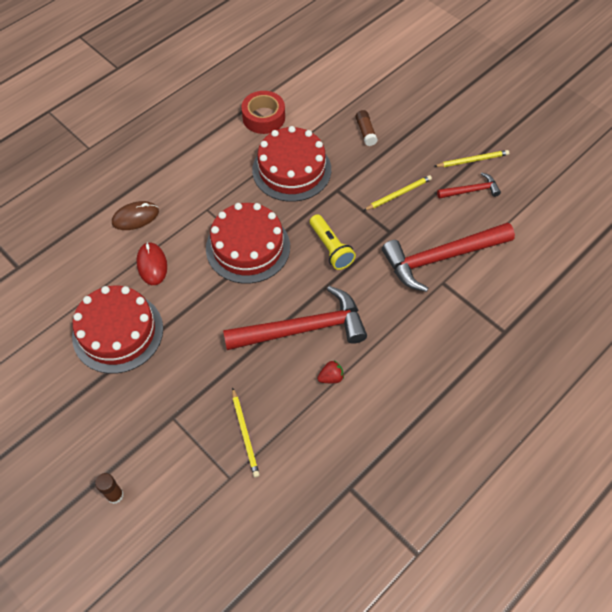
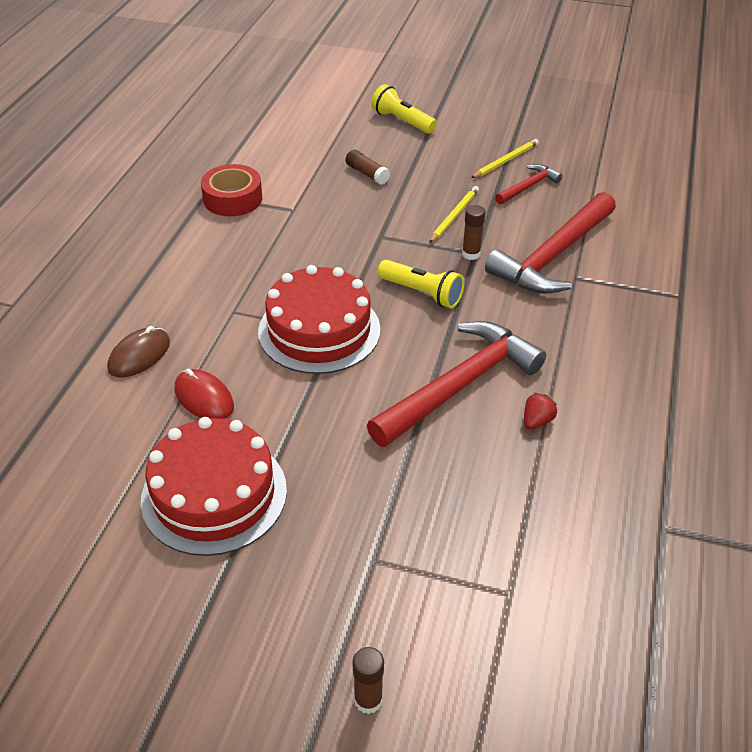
camera: 30 degrees left, 15 degrees down
(245, 434) = (485, 532): yellow pencil -> none
(291, 170) = (309, 236): red cake -> none
(386, 231) = (471, 254): none -> brown glue stick
(424, 93) = (402, 121): none -> yellow flashlight

